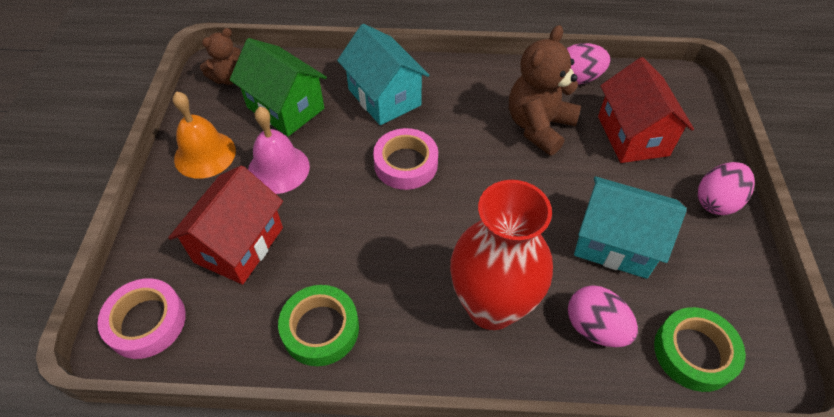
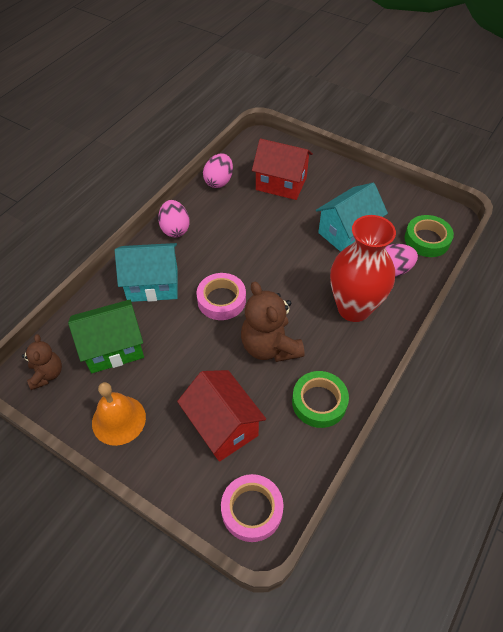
camera: 60 degrees left, 0 degrees up
(278, 169) = (170, 375): pink bell -> none
(538, 126) = (242, 220): brown teddy bear -> brown teddy bear (270, 346)
(716, 201) = (348, 178): pink egg -> pink egg (175, 229)

